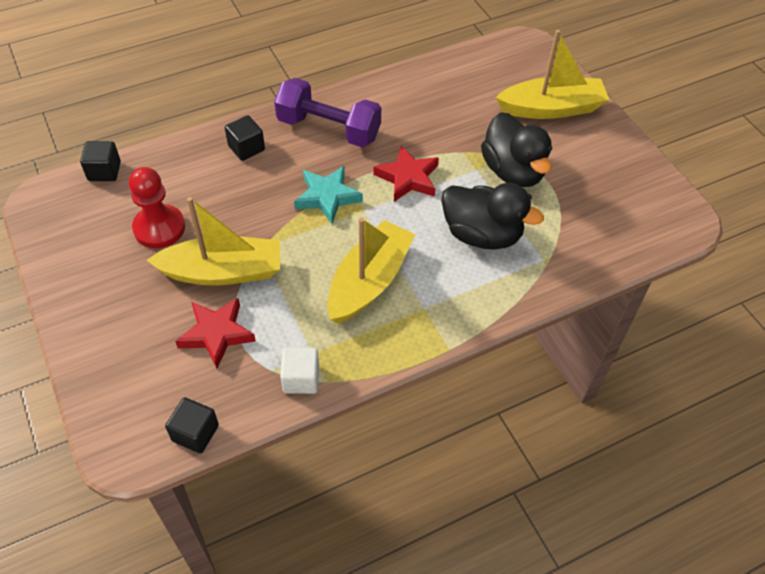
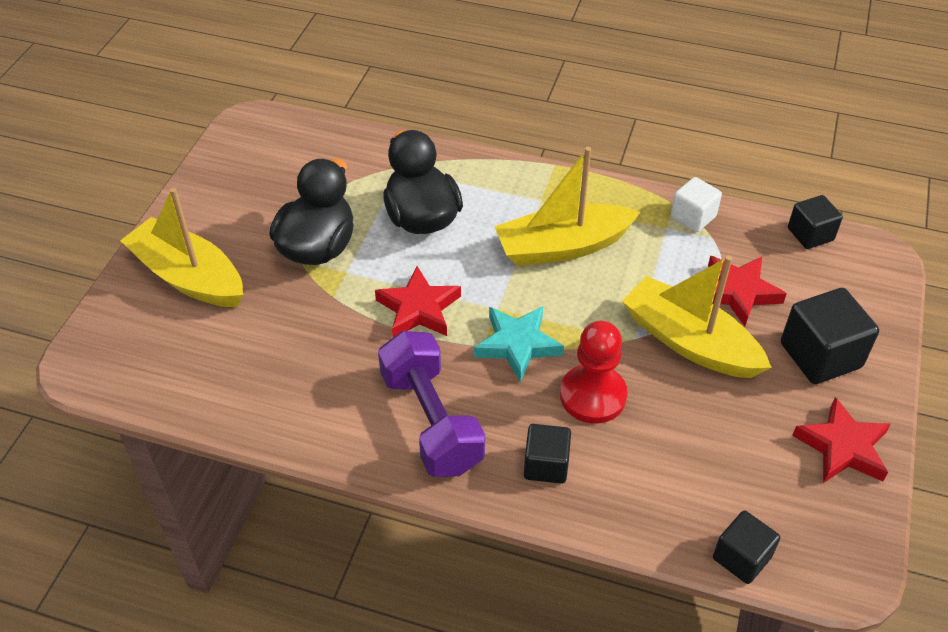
camera: 135 degrees left, 5 degrees down
(76, 268) = (843, 447): none -> red star
(125, 323) = (820, 355): none -> black cube
(159, 228) = (722, 432): red pawn -> red pawn (593, 396)

